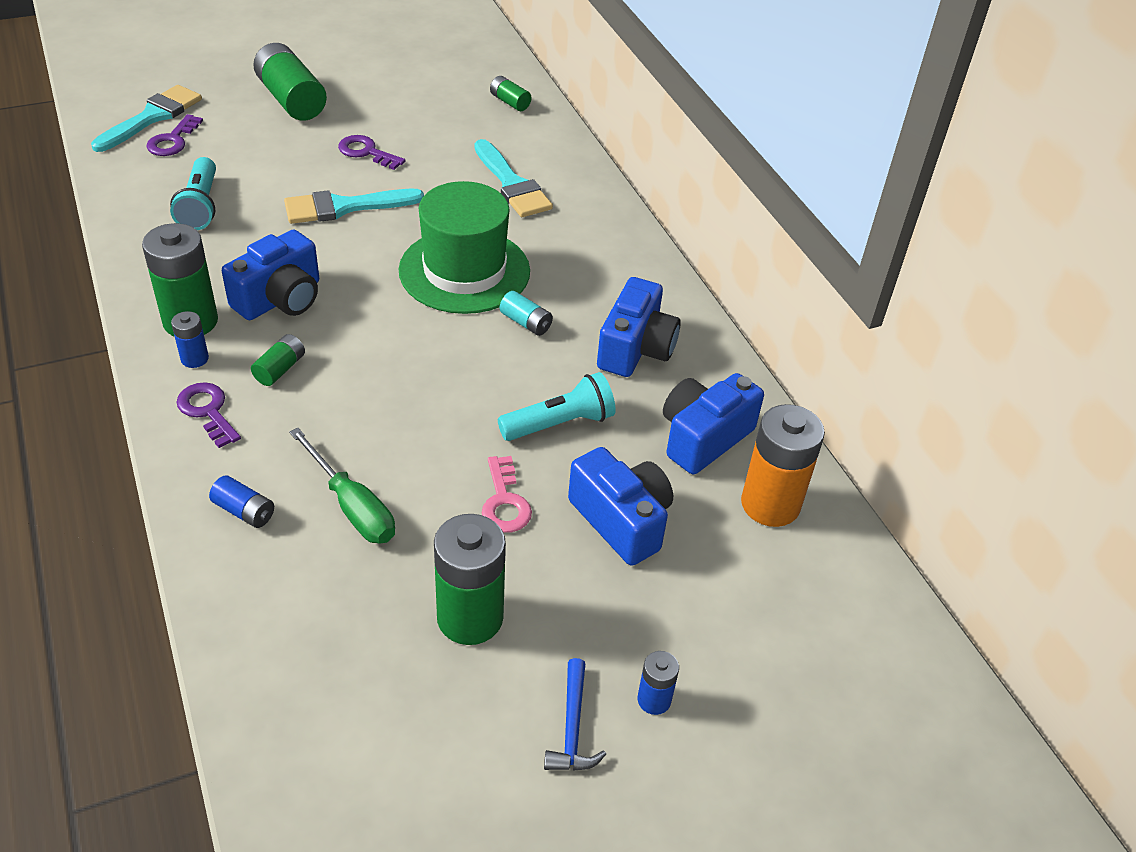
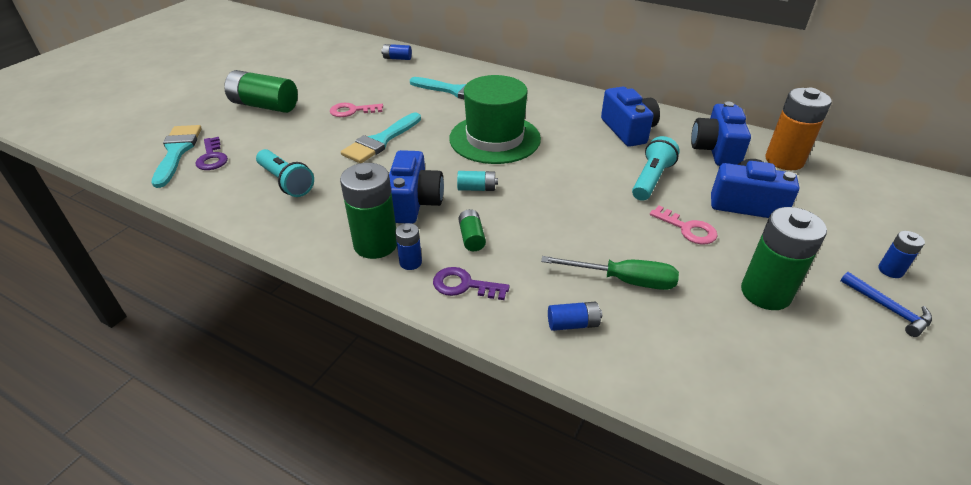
camera: 35 degrees left, 5 degrees down
(366, 152) = (352, 111): purple key -> pink key
(510, 102) = (397, 58): green battery -> blue battery
(526, 323) = (562, 145): turquoise battery -> turquoise battery (477, 188)

